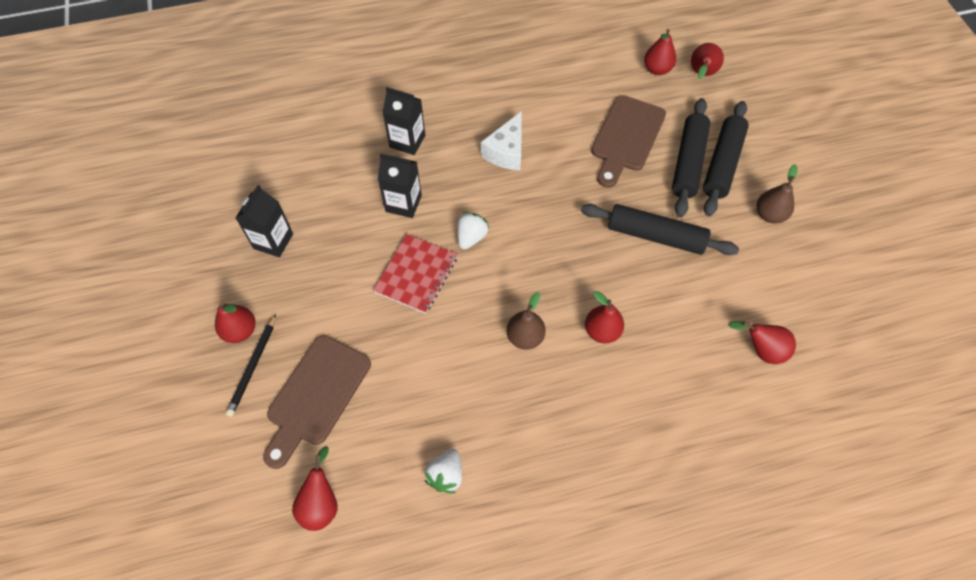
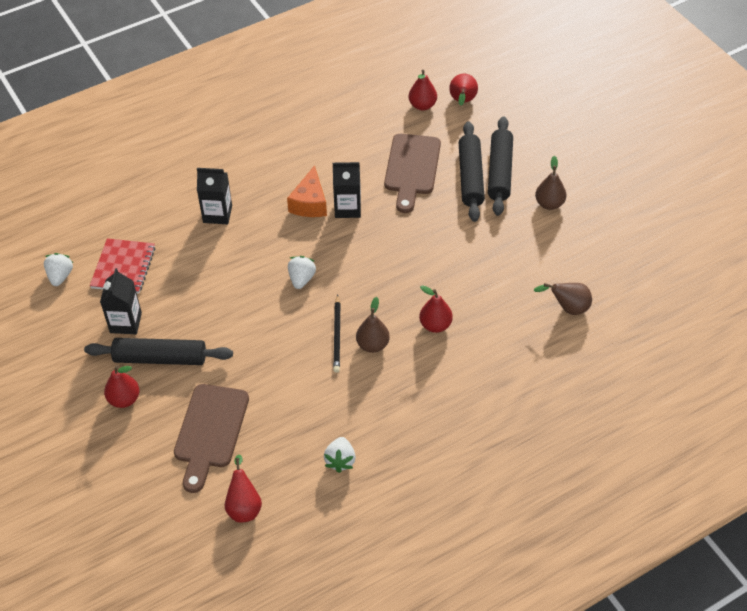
camera: 15 degrees left, 10 degrees down
(227, 172) = (60, 276): none -> white strawberry
(253, 367) = (146, 423): black pencil -> black pencil (337, 335)
(403, 203) = (232, 266): black carton -> black carton (347, 208)
(416, 275) = (263, 319): red notebook -> red notebook (123, 267)
(506, 151) = (310, 203): white cheese -> orange cheese
(655, 236) = (459, 242): black rolling pin -> black rolling pin (160, 358)
(761, 350) = (568, 308): red pear -> brown pear

